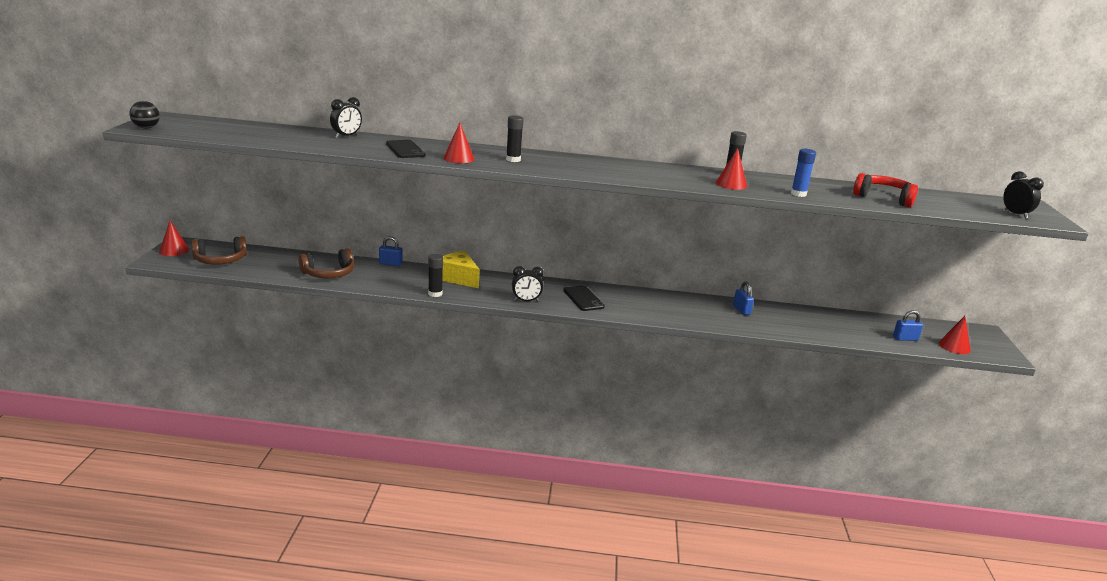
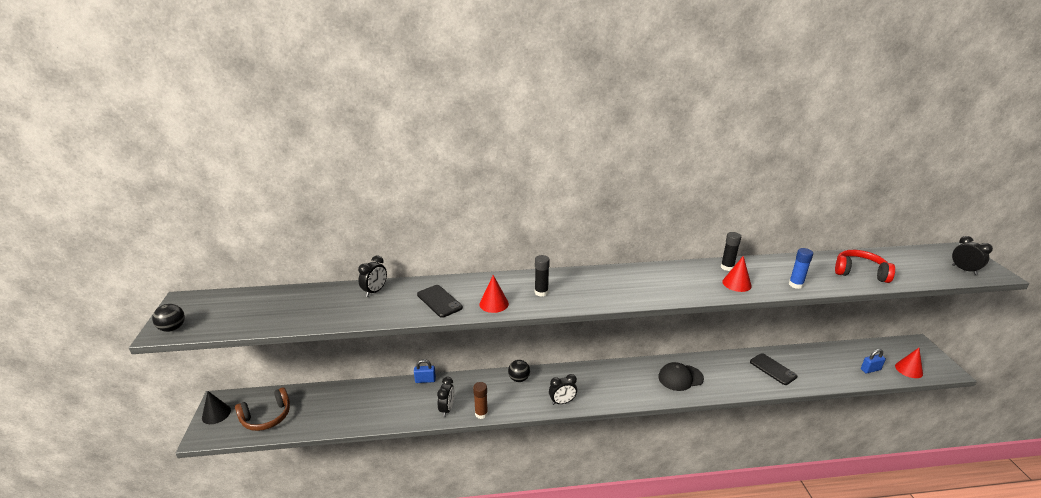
camera: 10 degrees left, 5 degrees up
(174, 250) = (216, 414): red cone -> black cone
(329, 274) = (375, 410): brown headphones -> none
(401, 285) = (447, 409): none -> black clock
(435, 294) = (481, 414): black glue stick -> brown glue stick
(458, 278) = (492, 385): yellow cheese -> none
(490, 279) = (519, 379): none -> black ball
(583, 299) = (607, 386): black phone -> black phone (773, 369)
(670, 307) = (680, 378): none -> black cap
(741, 310) = (735, 366): blue padlock -> none

